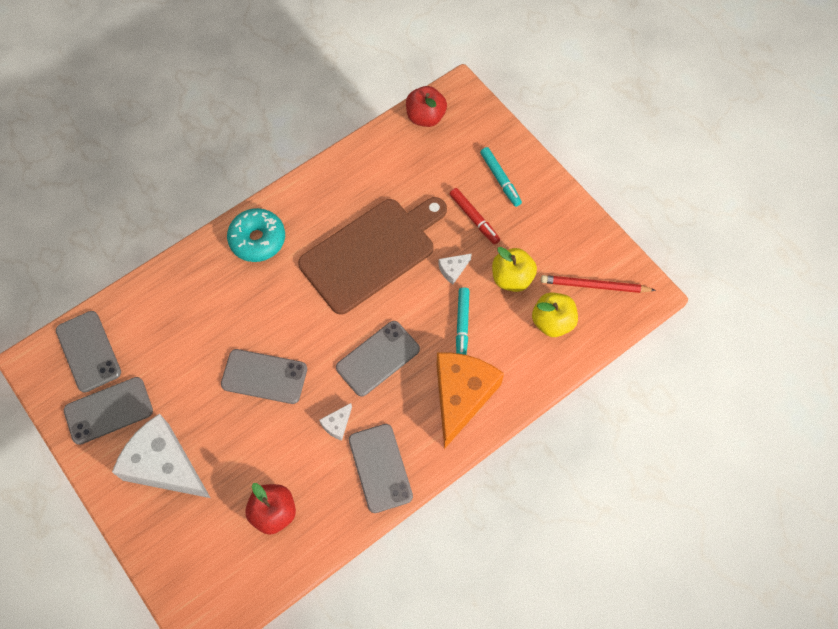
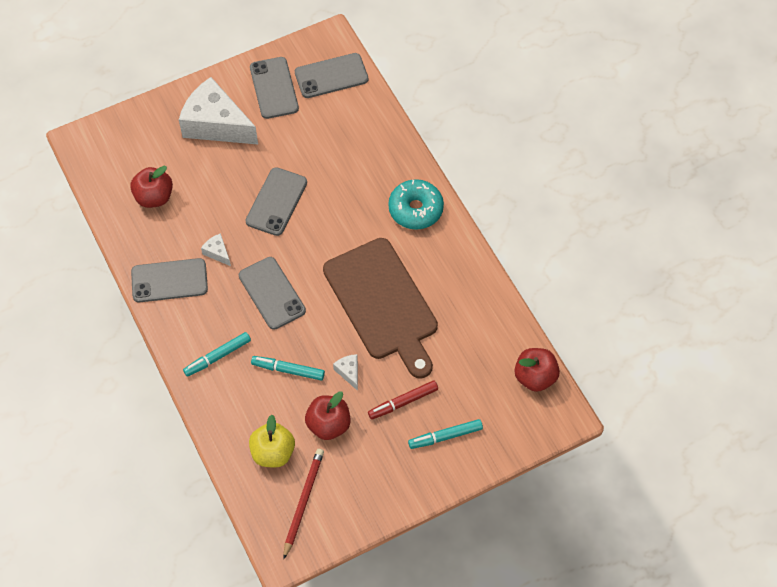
camera: 100 degrees right, 5 degrees down
(165, 465) = (216, 124): white cheese -> white cheese turned 105 degrees counterclockwise
(461, 396) = (217, 357): orange cheese -> turquoise marker
(512, 278) = (328, 424): yellow apple -> red apple

